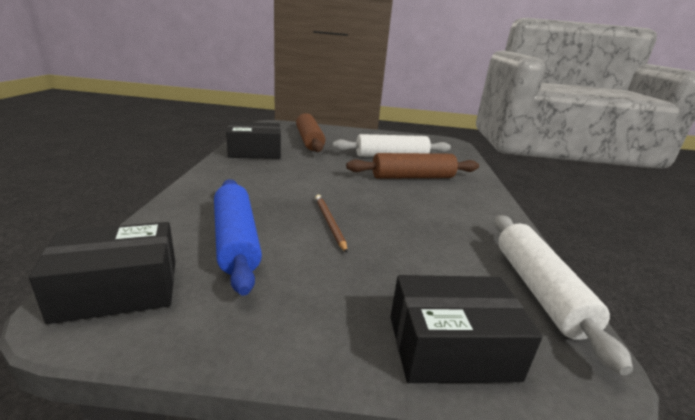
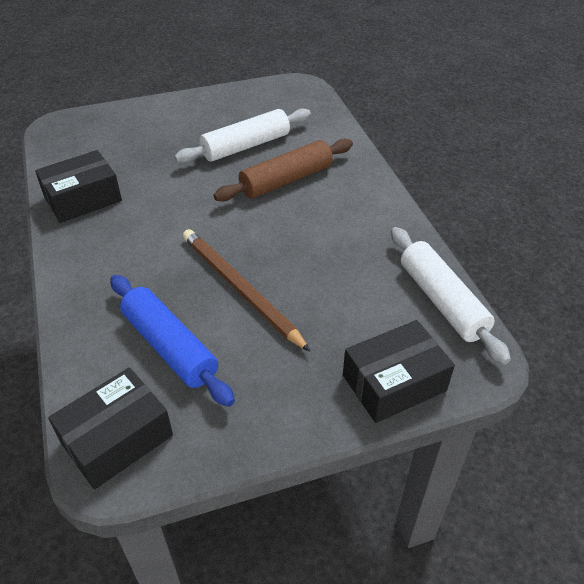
camera: 20 degrees left, 20 degrees up
(309, 140) = (131, 148): brown rolling pin -> none
(329, 223) = (240, 289): brown pencil -> brown pencil, size x1.75

